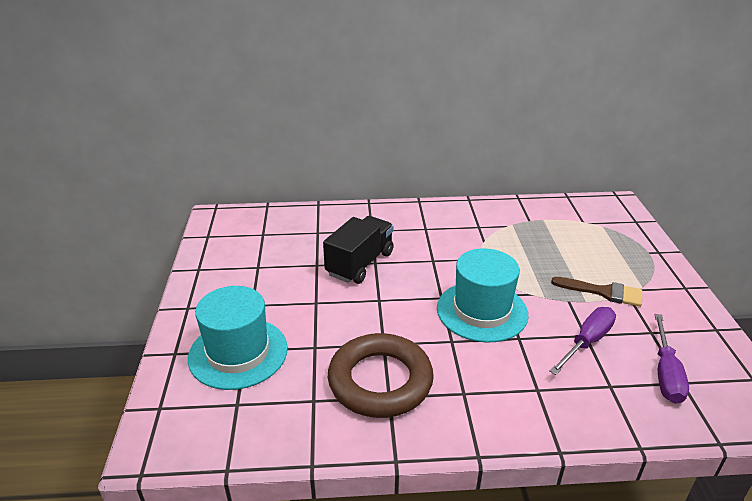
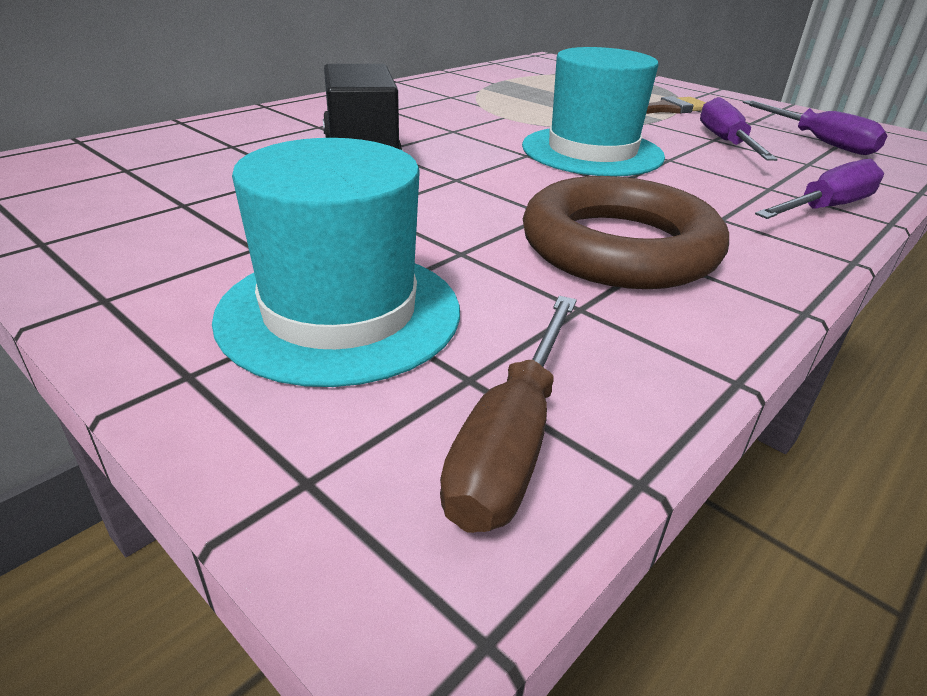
camera: 45 degrees left, 0 degrees up
(216, 432) = (512, 440): none -> brown screwdriver
(538, 420) = (824, 208): none -> purple screwdriver

